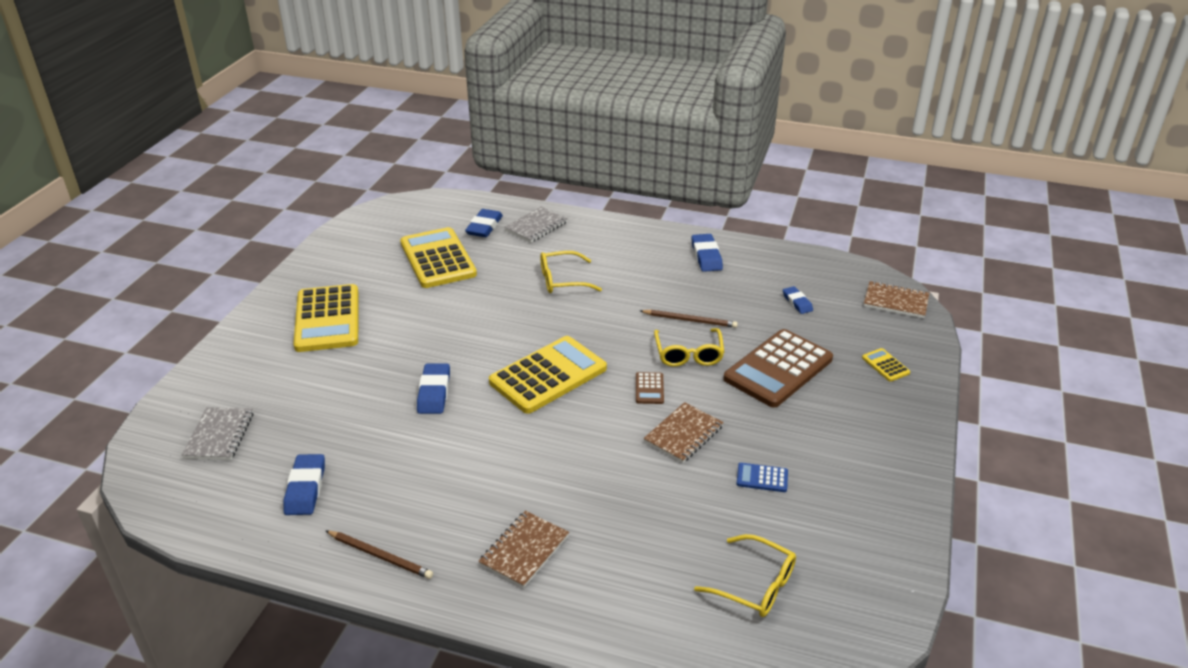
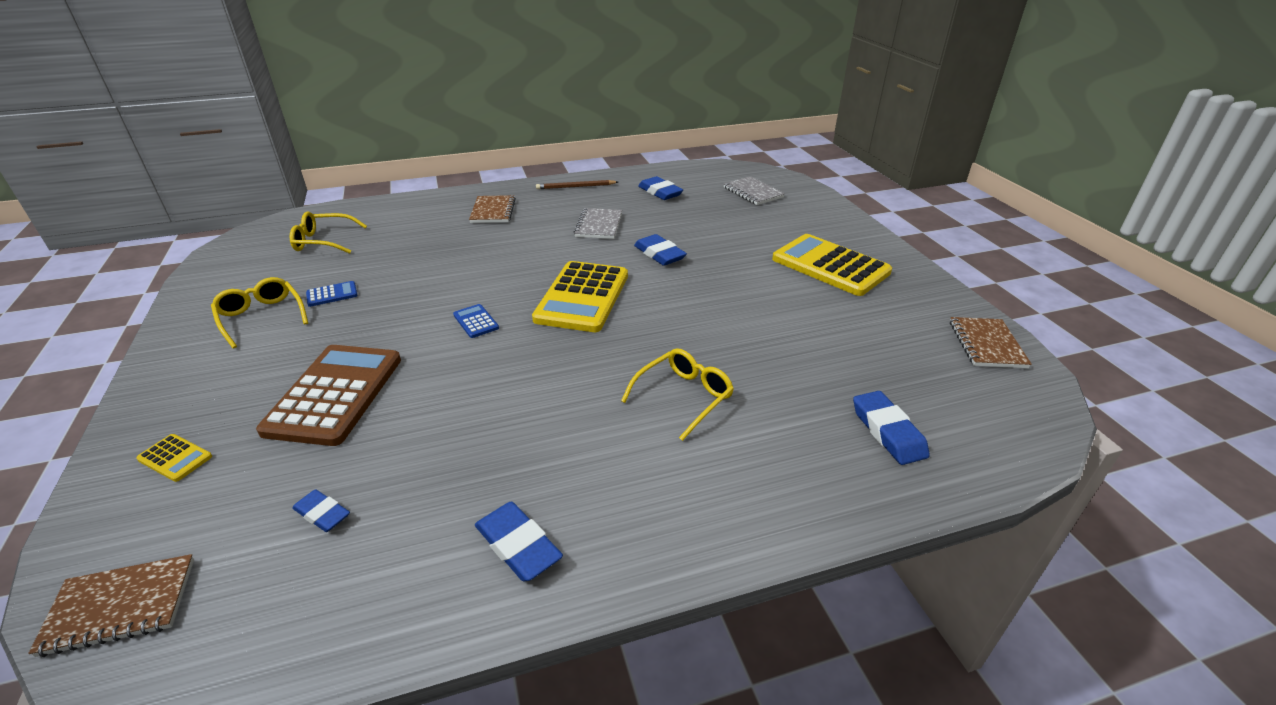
camera: 145 degrees right, 0 degrees up
(438, 259) = (854, 359): yellow calculator -> none
(536, 226) = (829, 470): grey notebook -> grey notebook (598, 225)
(649, 388) = (476, 321): brown calculator -> blue calculator
(683, 434) = (419, 299): brown notebook -> brown notebook (986, 344)
(688, 354) = (454, 369): yellow glasses -> yellow glasses (261, 317)
(690, 320) = (477, 412): brown pencil -> none

